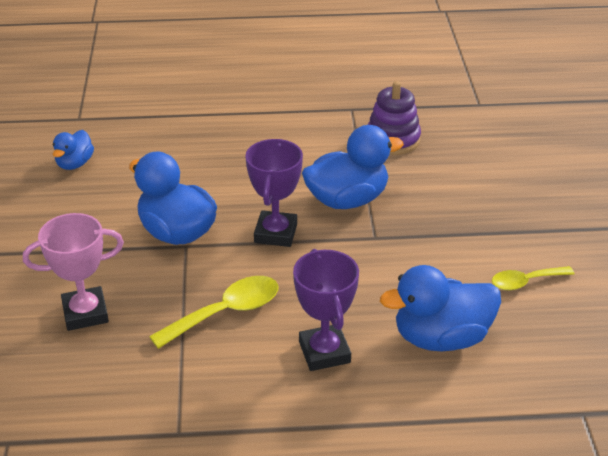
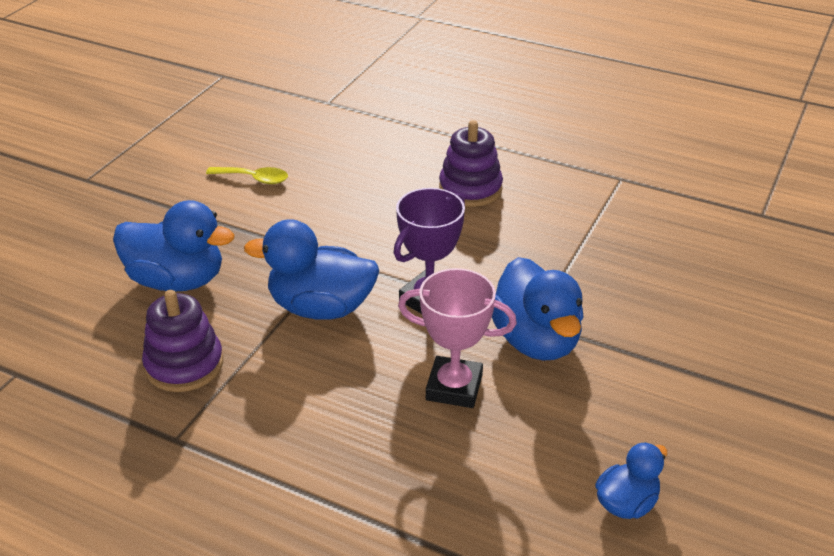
camera: 150 degrees left, 0 degrees up
(85, 313) = (670, 290): pink trophy -> pink trophy (454, 387)
(226, 312) = (532, 244): yellow spoon -> none
(324, 352) = (470, 189): purple trophy -> purple stacking toy
(441, 338) = (369, 167): blue duck -> blue duck (177, 280)

